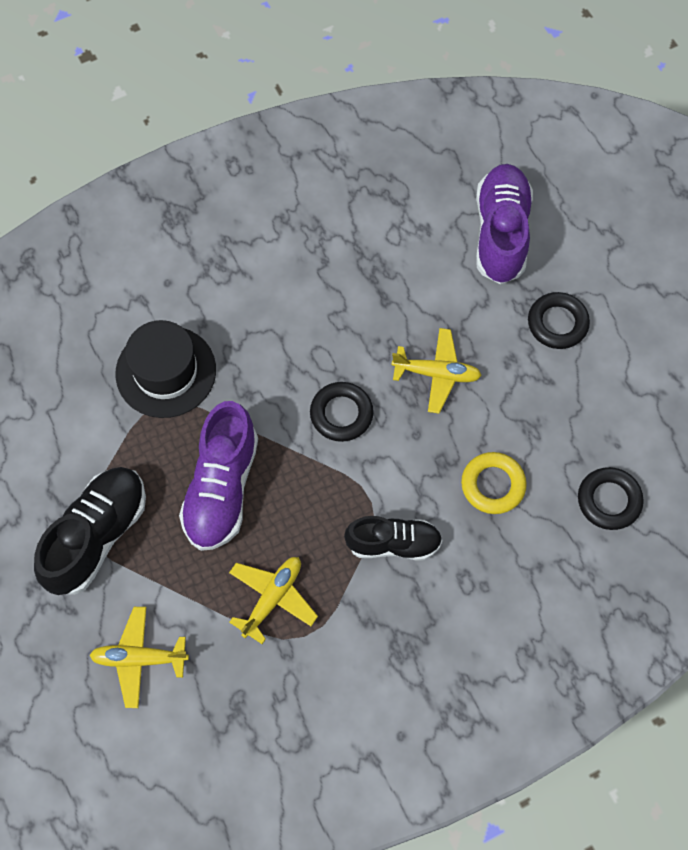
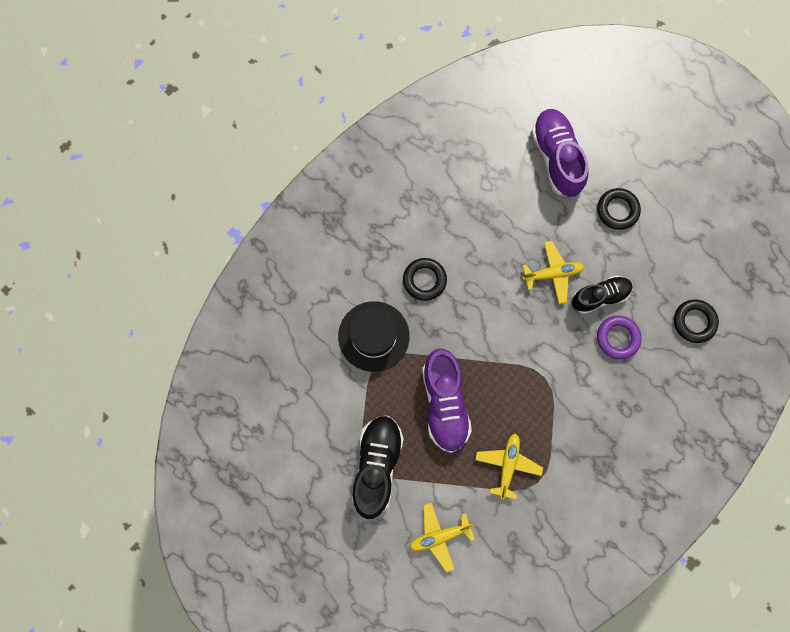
camera: 20 degrees left, 10 degrees up
(341, 414) = (502, 324): black ring -> black ring (424, 280)
(393, 543) = (570, 400): black shoe -> black shoe (600, 296)
(493, 485) = (617, 338): yellow ring -> purple ring

